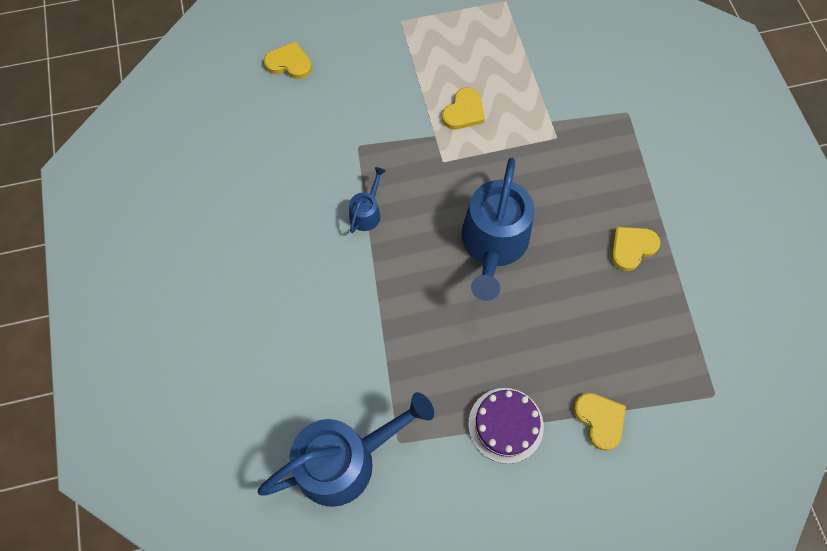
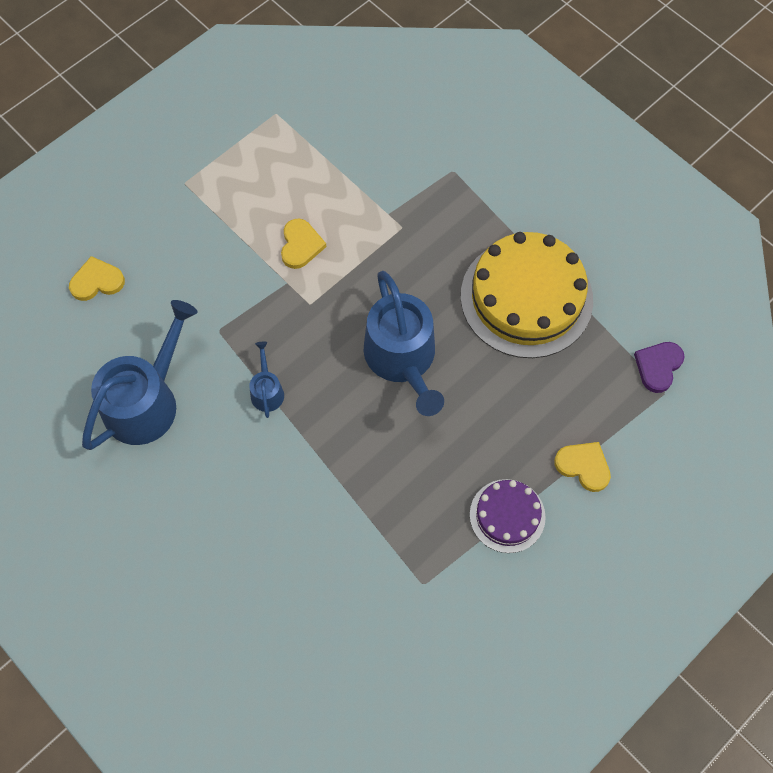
camera: 30 degrees left, 0 degrees up
(344, 460) = (385, 627): blue watering can -> blue watering can (146, 401)
(632, 248) = (526, 297): yellow heart -> yellow cake
(721, 369) = (658, 366): none -> purple heart

